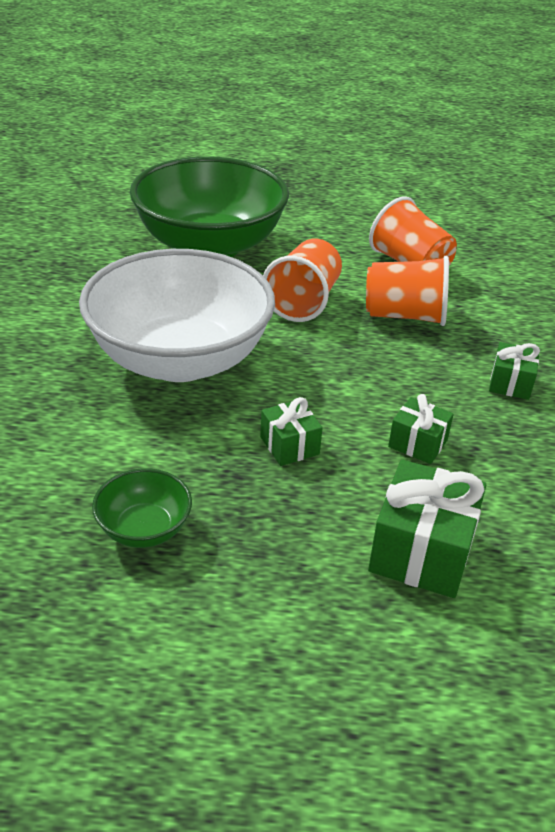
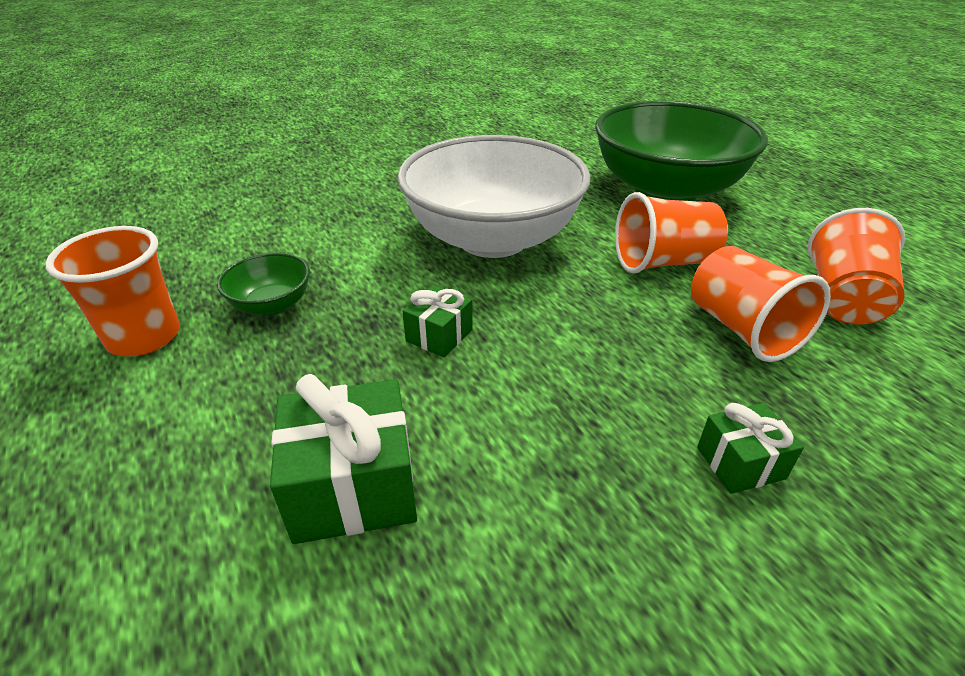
camera: 60 degrees right, 0 degrees up
(109, 638) = (144, 337): none -> orange cup
(417, 443) = (530, 420): green gift -> none

